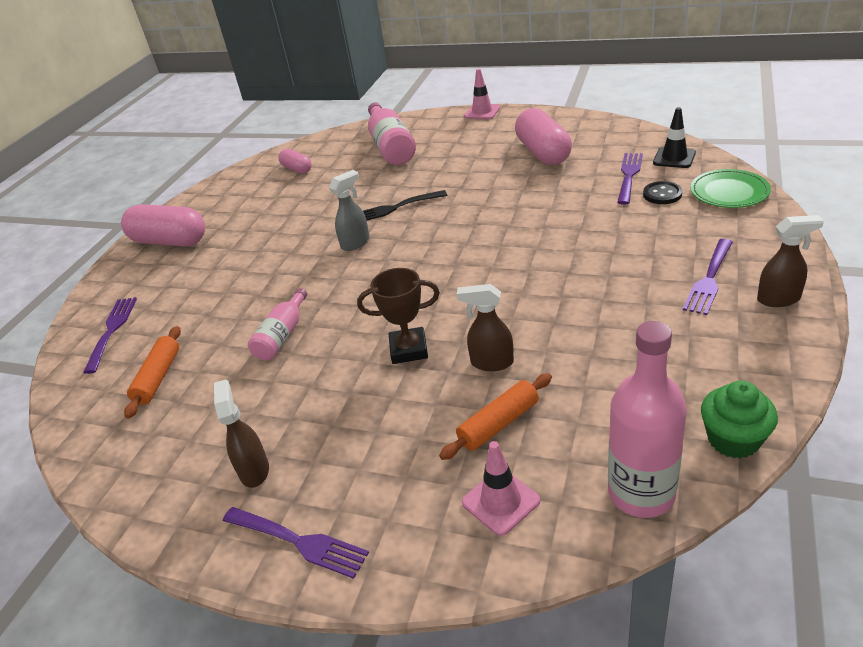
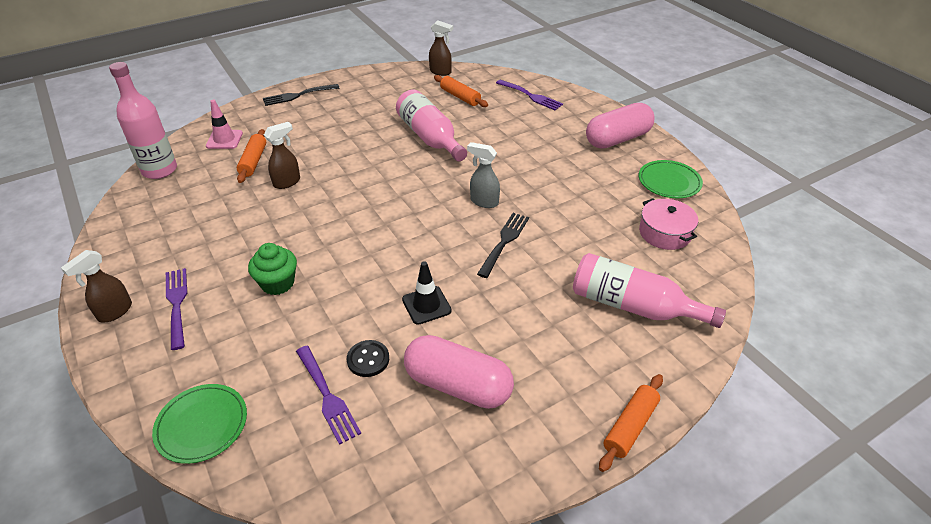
camera: 125 degrees right, 5 degrees up
(222, 194) = (669, 182): none -> green plate
(254, 470) = (350, 99): brown spray bottle -> brown spray bottle (440, 72)
(282, 335) = (430, 137): pink bottle -> pink bottle, size x1.68
(297, 169) = (665, 233): pink capsule -> pink pot
(298, 541) = (298, 95): purple fork -> black fork
(356, 243) = (483, 202): grey spray bottle -> grey spray bottle turned 120 degrees clockwise
(409, 349) = (344, 166): brown trophy -> none
(482, 112) = (630, 426): pink traffic cone -> orange rolling pin
(662, 194) = (272, 384): black button -> black button (368, 359)
(674, 158) = (296, 458): black traffic cone -> black traffic cone (426, 305)
(733, 439) = (121, 210): green cupcake -> green cupcake (277, 283)

